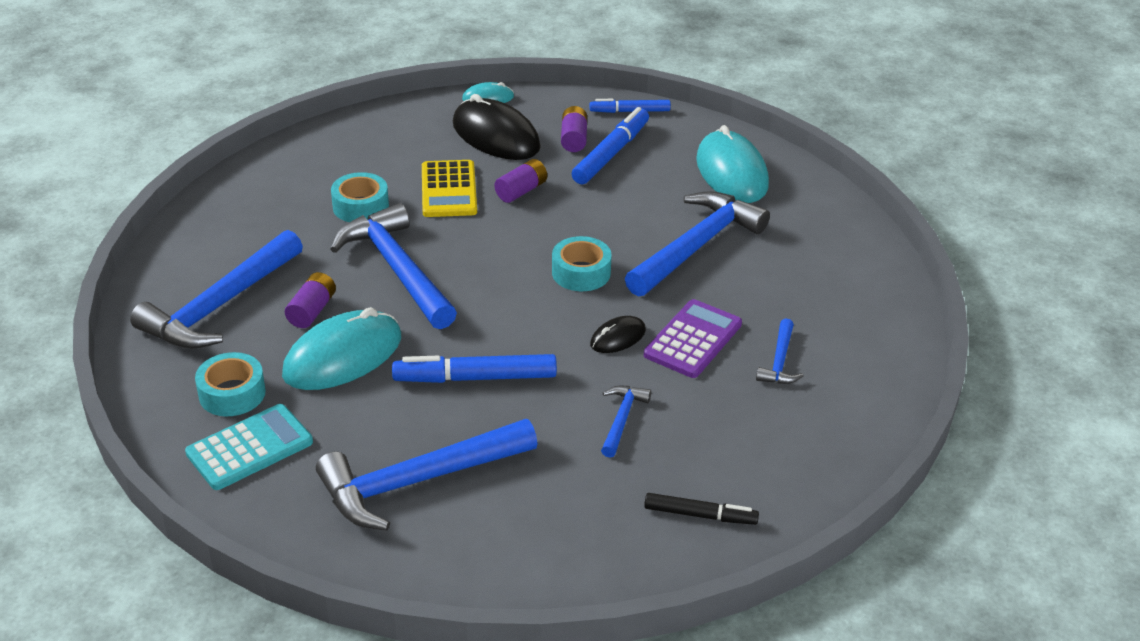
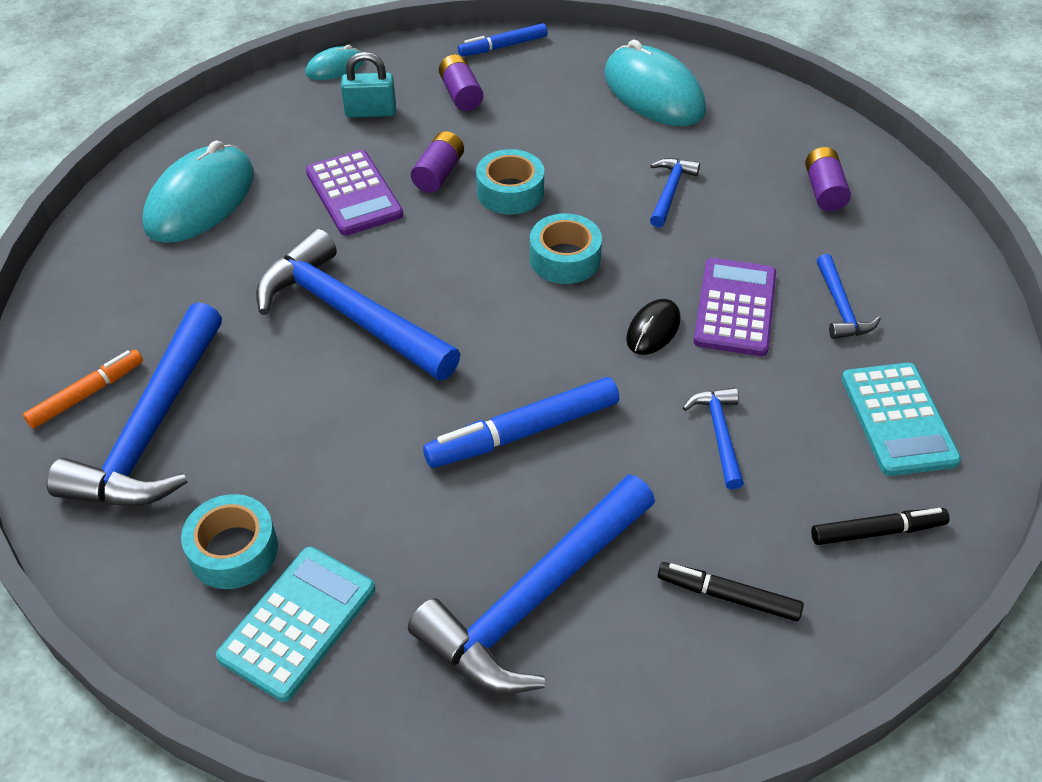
camera: 20 degrees left, 10 degrees up
(189, 273) = (87, 394): none -> orange marker
(312, 311) = (275, 401): purple battery -> purple battery (824, 191)
(343, 356) = (347, 452): turquoise mouse -> turquoise mouse (200, 200)
(360, 206) = (260, 243): turquoise tape -> turquoise tape (510, 192)
(448, 190) = (354, 194): yellow calculator -> purple calculator
(496, 136) = (370, 112): black mouse -> turquoise padlock
(557, 521) = (728, 597): none -> black marker
(611, 154) = (512, 102): blue marker -> none
(696, 246) = (670, 191): blue hammer -> blue hammer, size x0.47
(771, 448) = (898, 419): none -> turquoise calculator

